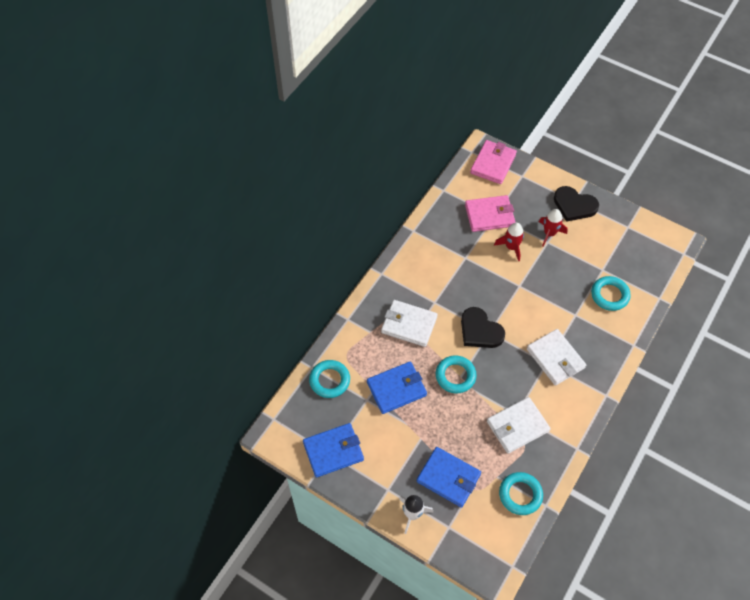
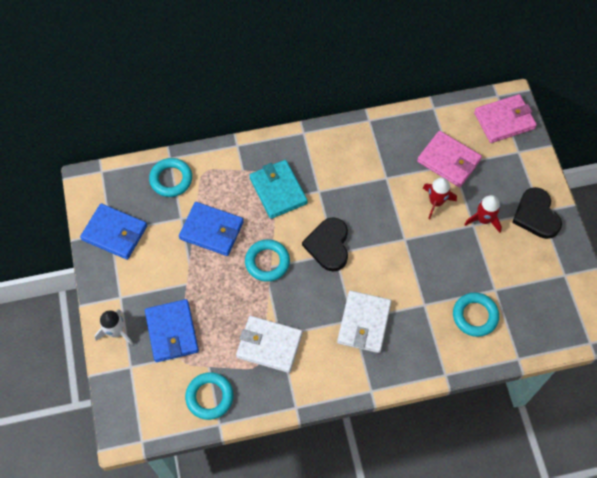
camera: 45 degrees right, 5 degrees up
(409, 325) = (278, 191): white wallet -> turquoise wallet

